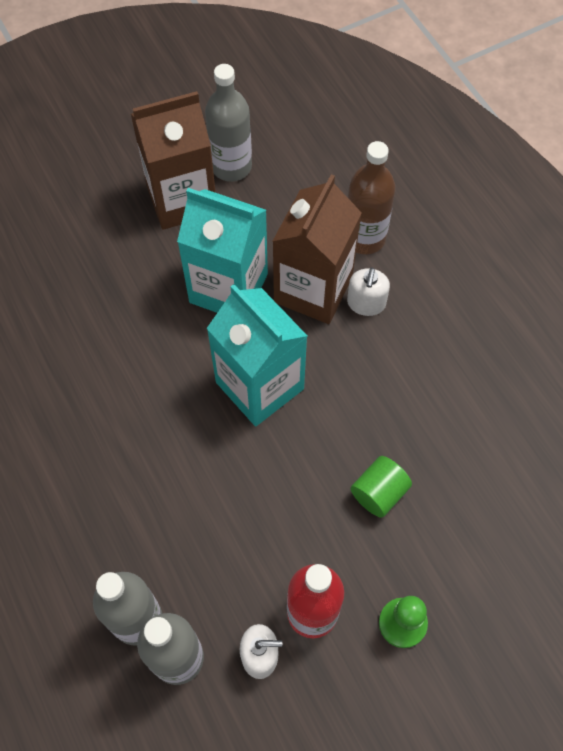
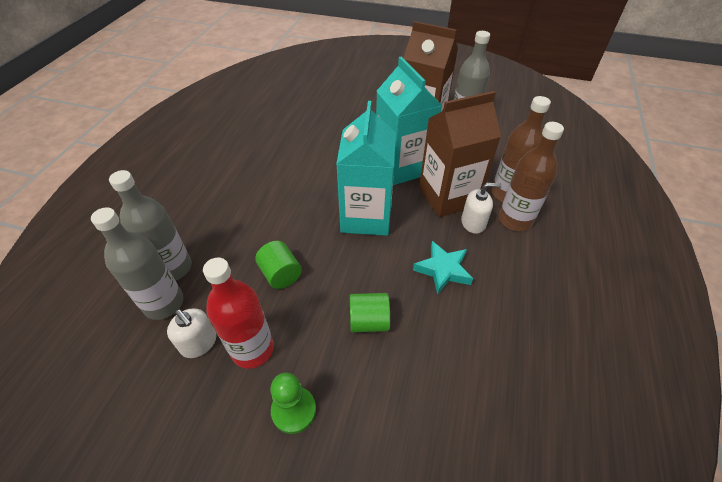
camera: 45 degrees right, 15 degrees down
(251, 523) = (281, 274): none -> green cylinder
(366, 303) = (473, 223): white soap dispenser -> white soap dispenser turned 150 degrees counterclockwise
(389, 382) = (443, 270): none -> turquoise star
(399, 267) = (515, 220): none -> brown bottle

